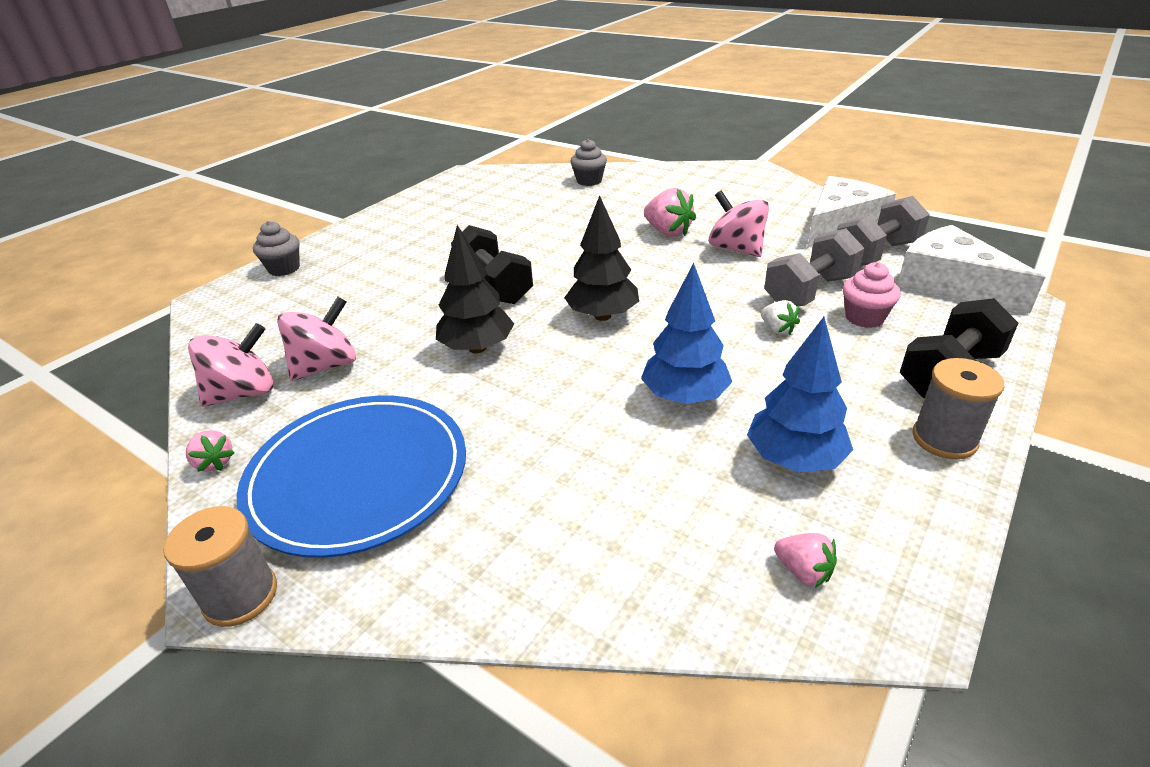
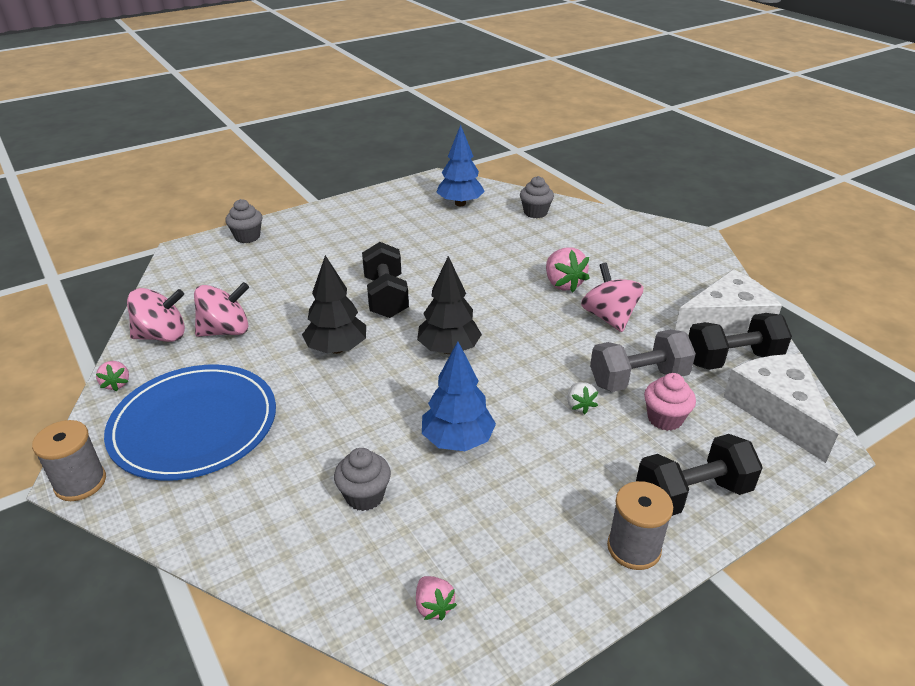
camera: 20 degrees right, 0 degrees up
(630, 484) = (364, 496): none -> grey cupcake
(794, 459) = (499, 521): blue tree -> blue tree (460, 203)
(875, 254) = (732, 359): grey dumbbell -> black dumbbell

